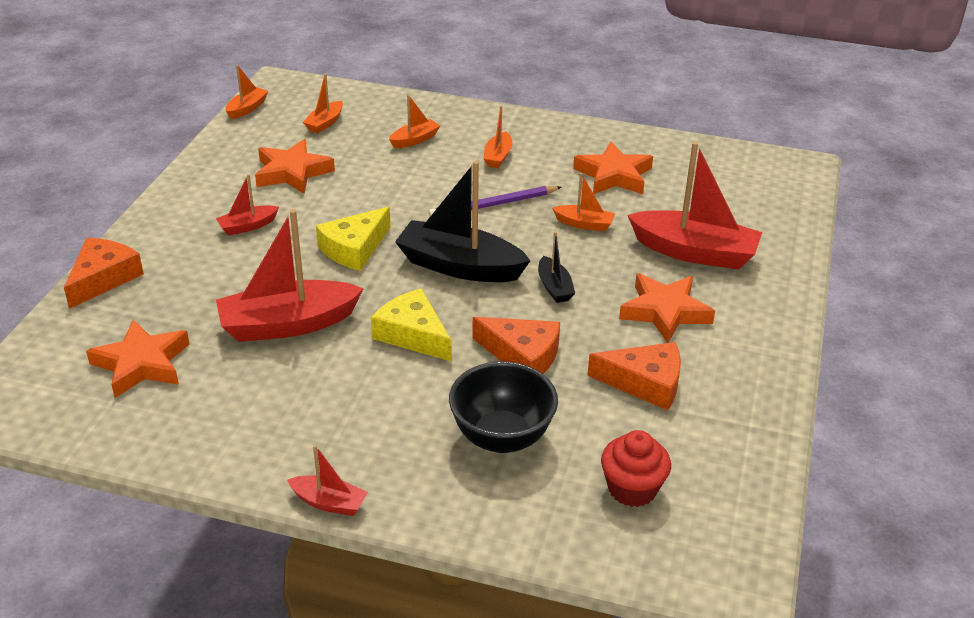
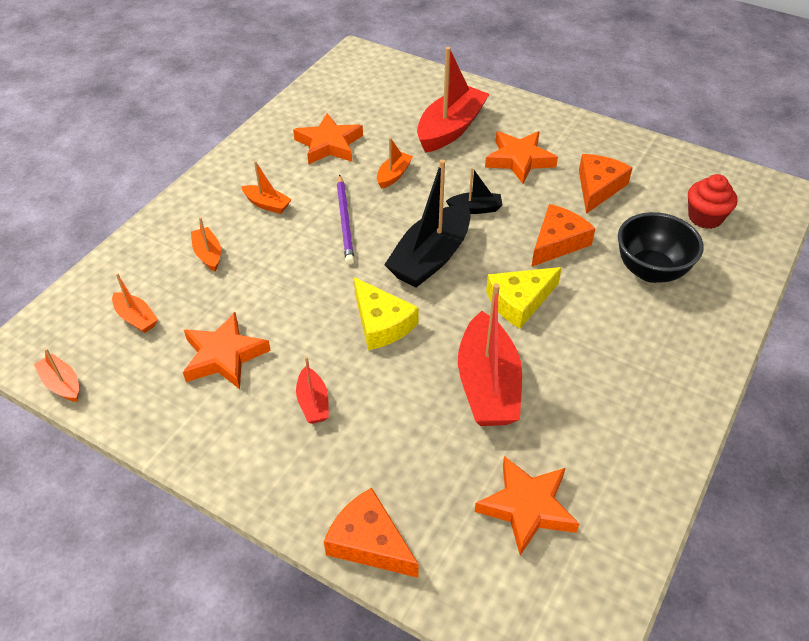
camera: 75 degrees left, 10 degrees up
(329, 503) = (719, 380): red boat -> none

